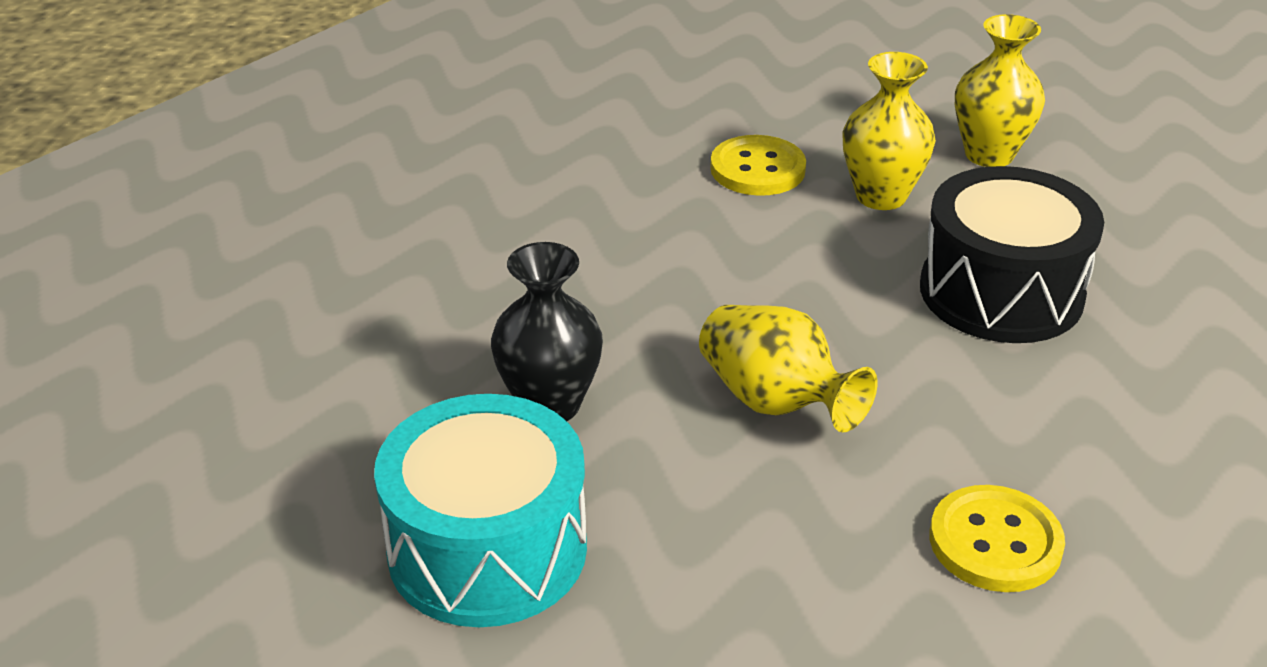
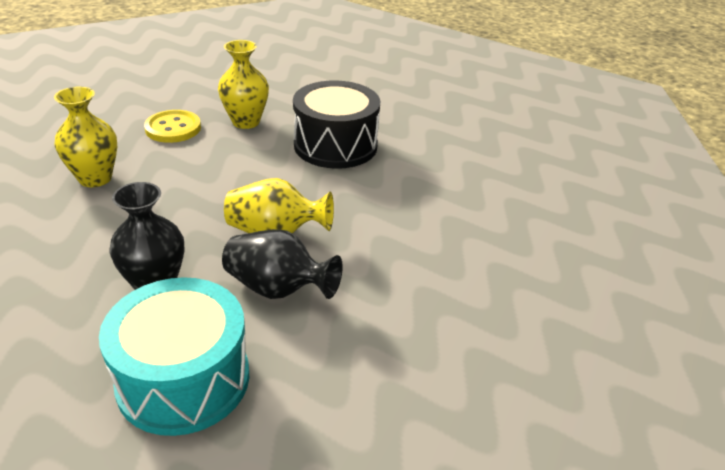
camera: 40 degrees left, 0 degrees up
(708, 488) = (278, 289): none -> black vase
(989, 155) = (280, 89): yellow vase -> yellow vase (95, 178)
(995, 542) = (425, 252): yellow button -> none

